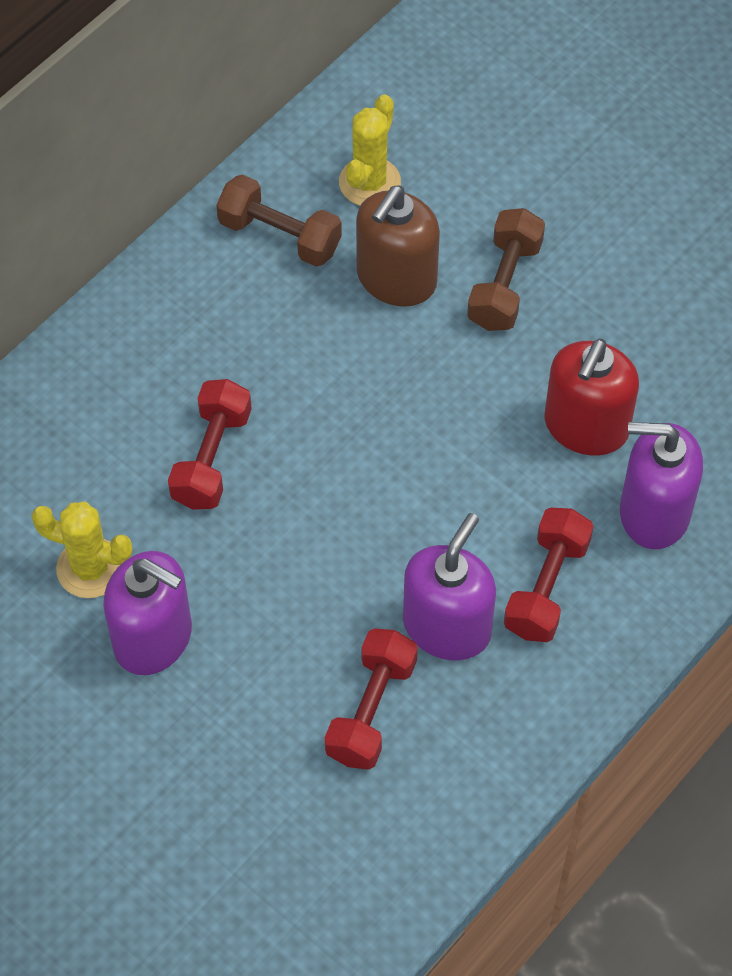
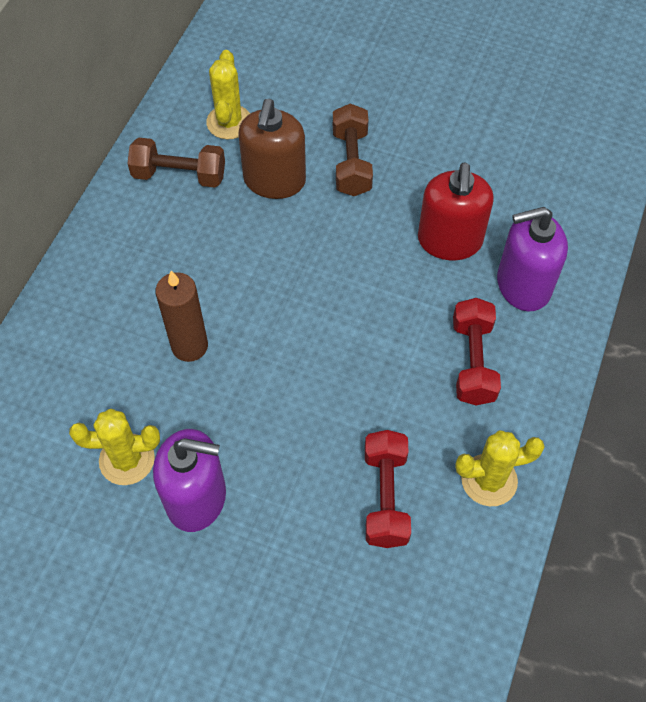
camera: 20 degrees left, 0 degrees up
(211, 458) = (189, 346): red dumbbell -> brown candle
(447, 627) = (414, 414): purple soap dispenser -> none
(502, 732) = (489, 480): none -> yellow cactus

